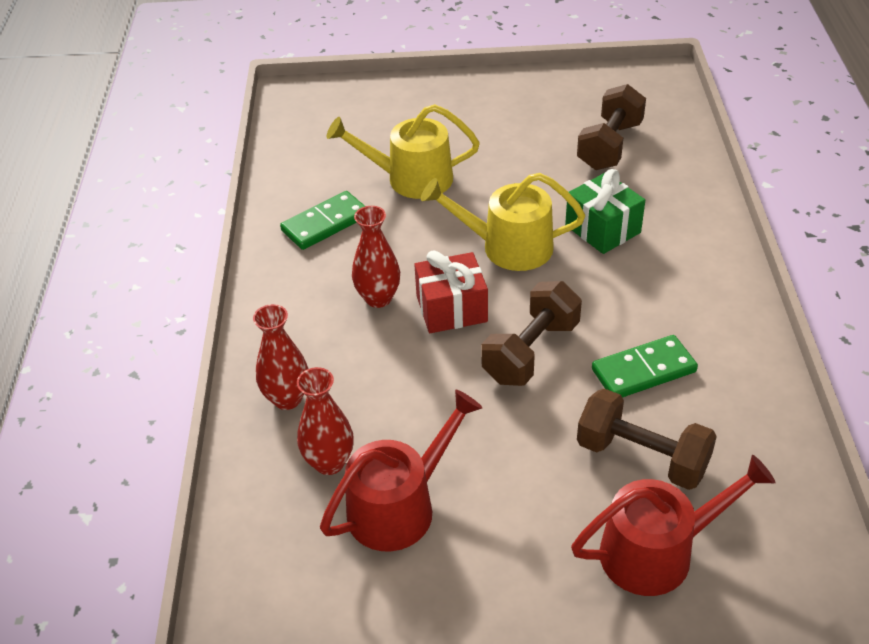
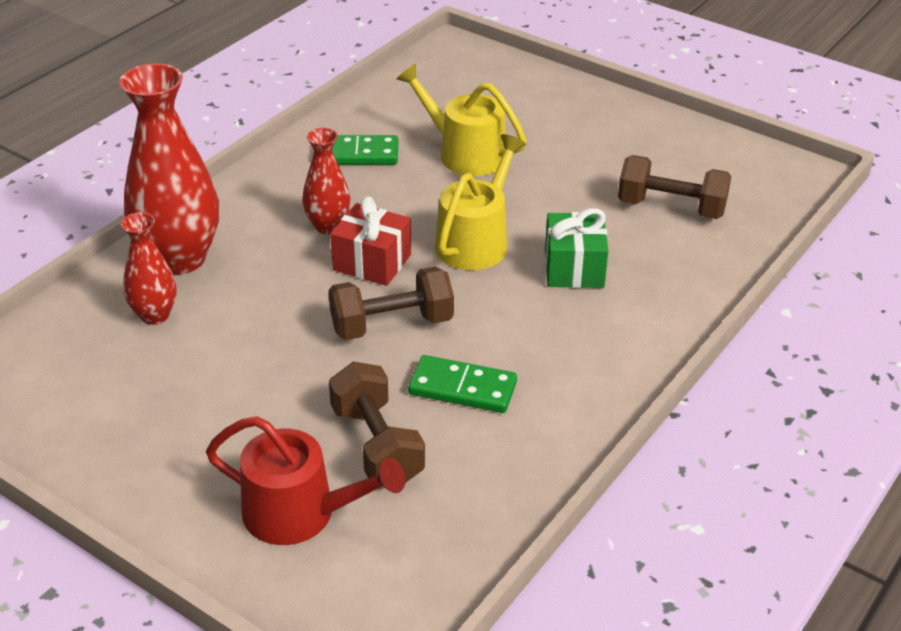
camera: 35 degrees right, 5 degrees down
(287, 398) = (180, 258): red vase -> red vase, size x1.87
(399, 506) = (163, 370): red watering can -> none
(508, 247) = (476, 241): yellow watering can -> yellow watering can turned 75 degrees clockwise
(609, 146) = (671, 208): brown dumbbell -> brown dumbbell turned 45 degrees clockwise

